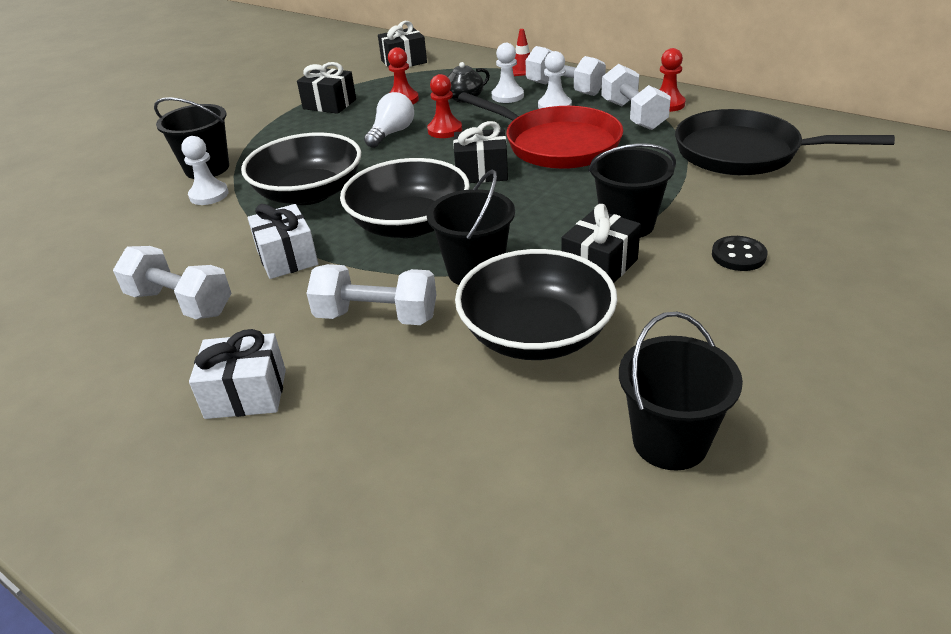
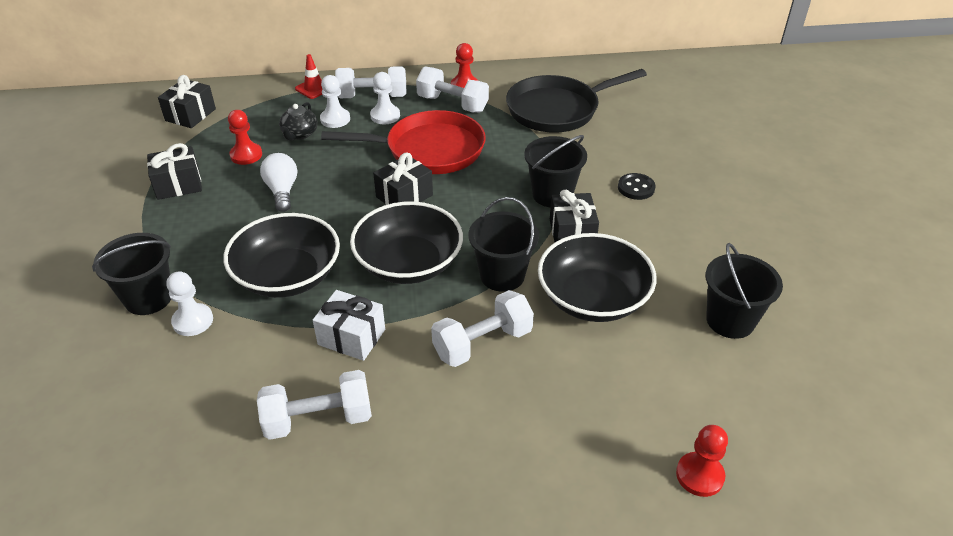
camera: 45 degrees left, 5 degrees up
(246, 394) = (472, 447): white gift -> none
(445, 130) = (325, 171): red pawn -> red pawn (699, 475)

